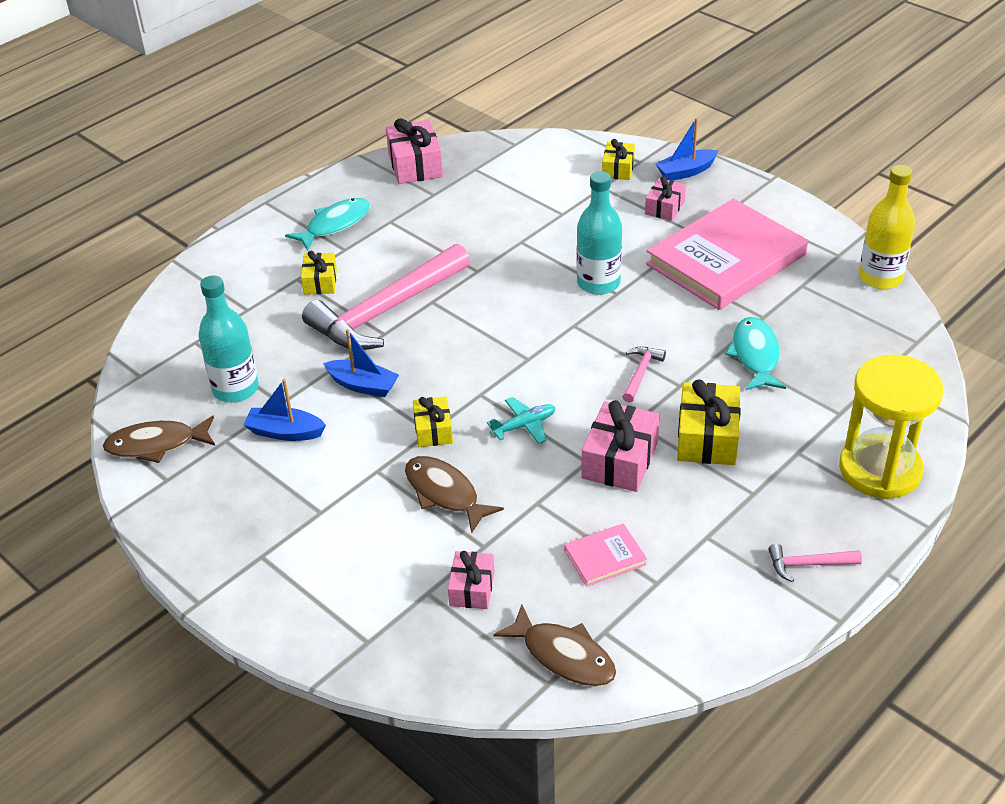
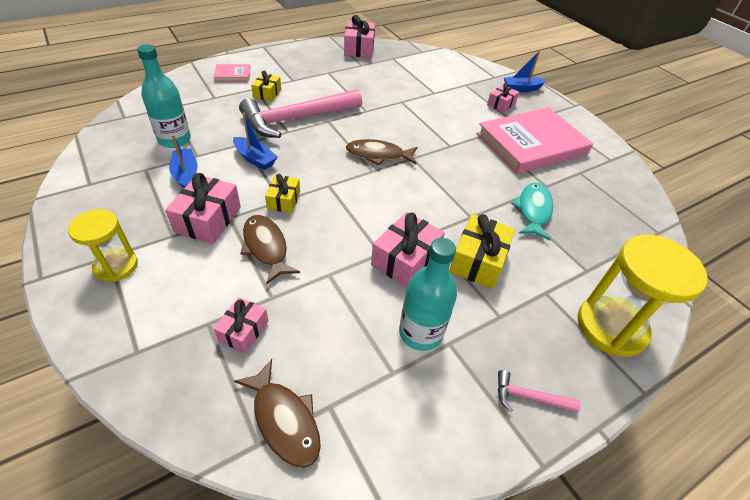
camera: 10 degrees right, 5 degrees up
(156, 444) = (101, 160): brown fish -> brown fish (378, 155)
(278, 564) = (116, 266): none -> yellow hourglass
(285, 432) = (186, 174): blue boat -> blue boat turned 45 degrees clockwise
(334, 225) = (295, 66): turquoise fish -> none
(352, 480) = (208, 219): none -> pink gift
(524, 426) = (347, 214): turquoise plane -> none
(598, 283) = (440, 137): turquoise bottle -> turquoise bottle (420, 332)
(605, 557) = (360, 336): pink book -> pink book (232, 74)
(618, 169) = (479, 77): yellow gift -> none
(640, 373) = (446, 201): pink hammer -> none
(880, 277) = (638, 181): yellow bottle -> none

